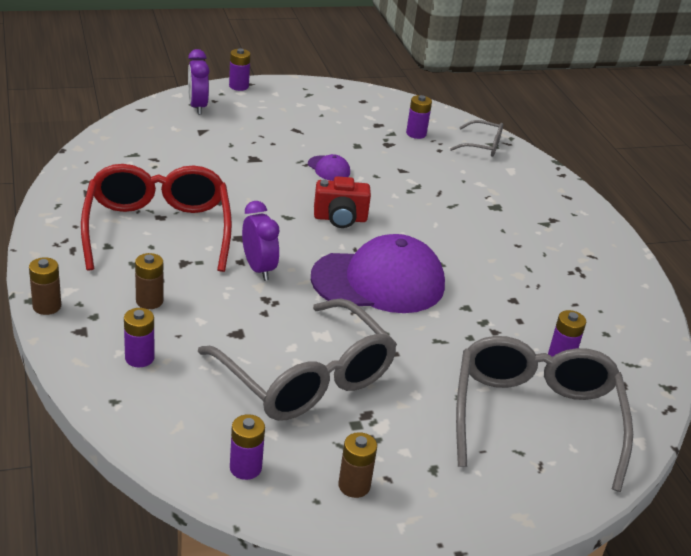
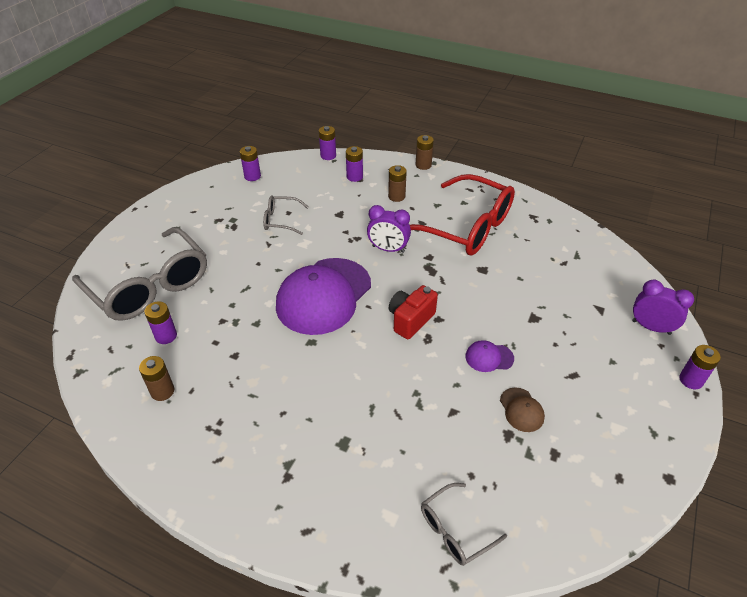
camera: 135 degrees right, 10 degrees up
(306, 377) = (281, 220): grey glasses -> grey glasses, size x0.47
(354, 486) = (203, 199): brown battery -> brown battery (162, 391)
(360, 143) = (521, 410): none -> brown cap
(416, 134) = (517, 478): purple battery -> purple battery (328, 156)

